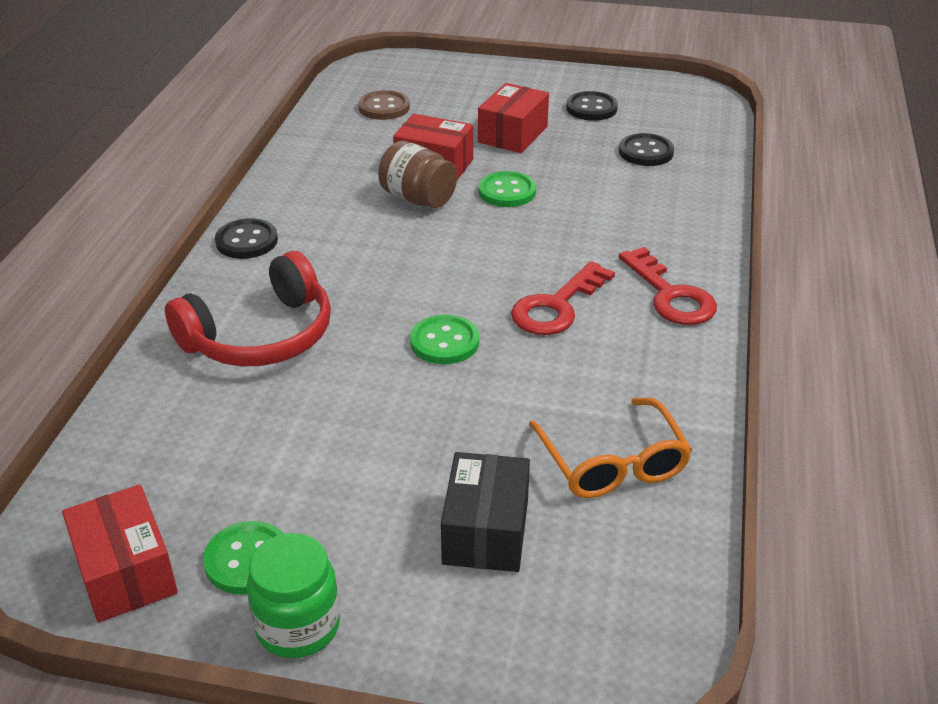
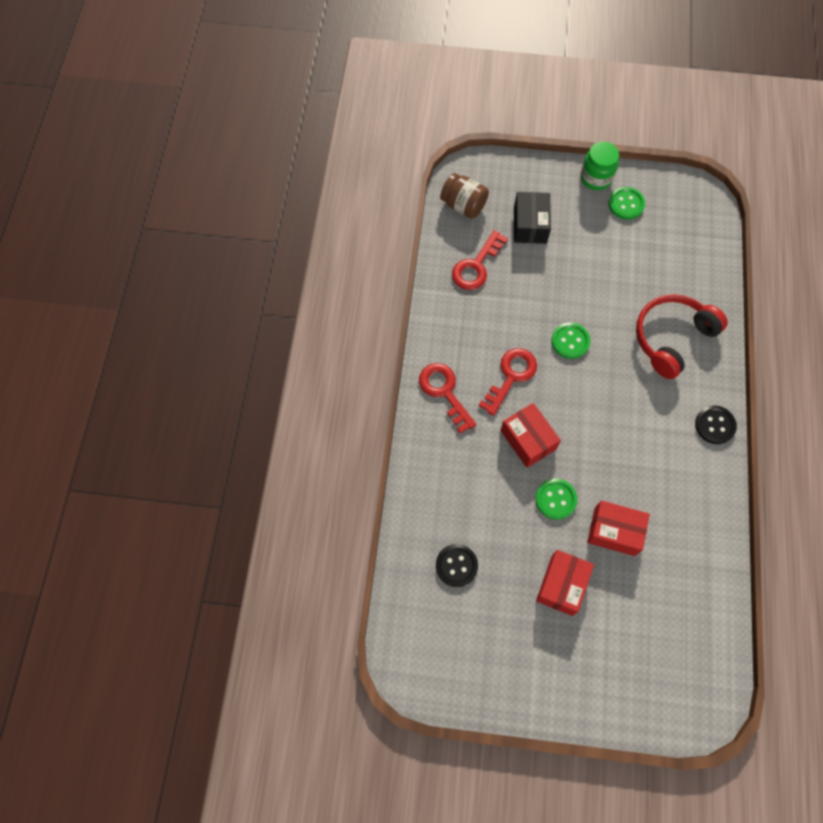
camera: 175 degrees right, 30 degrees up
(125, 572) = (673, 195): red box -> red box (528, 440)
(384, 107) = (675, 624): brown button -> none
(418, 198) = (616, 485): brown jar -> brown jar (463, 205)
(591, 108) = (501, 638): black button -> none
(612, 463) = (476, 265): orange glasses -> red key

